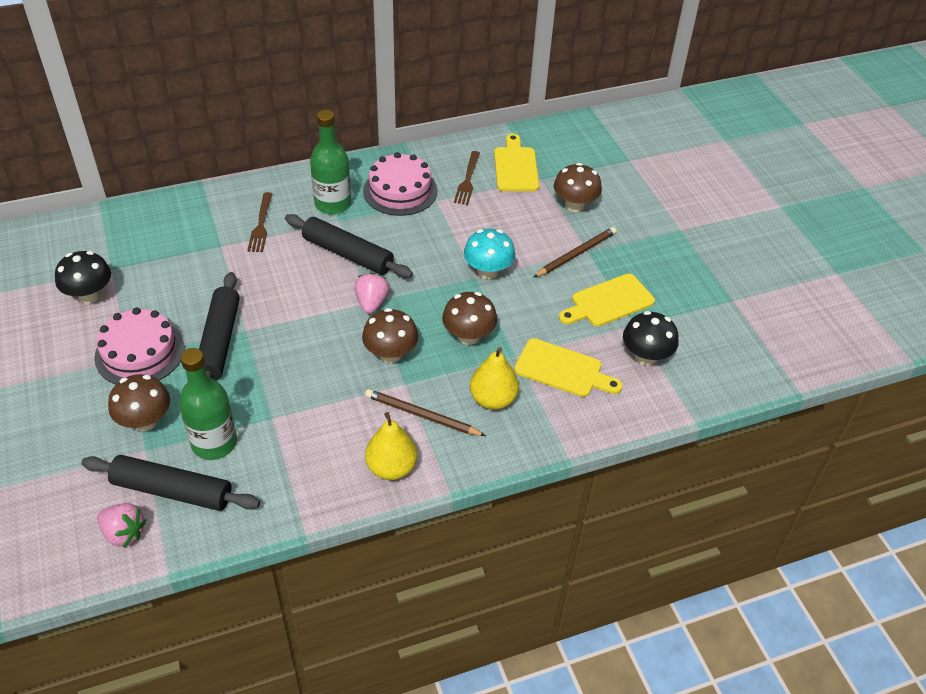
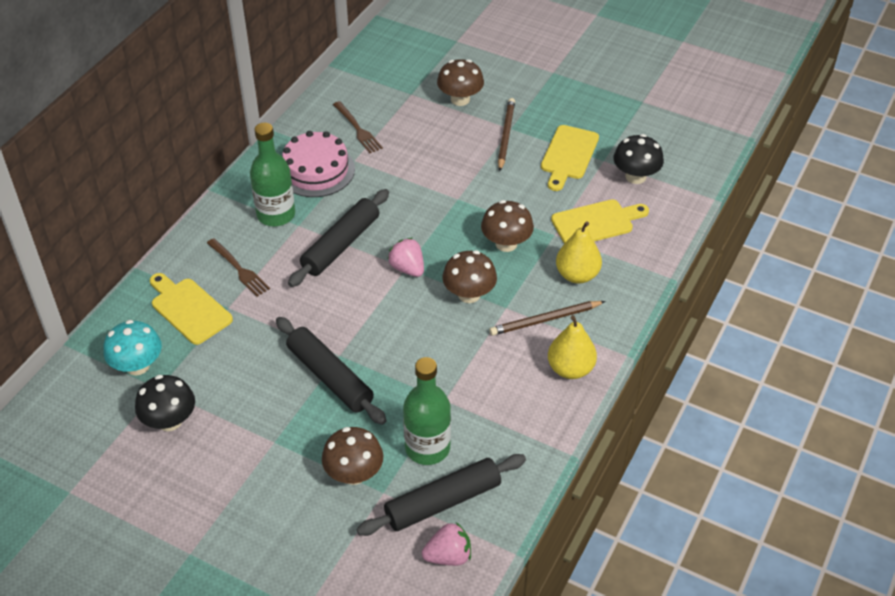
camera: 40 degrees left, 0 degrees up
(140, 352) = (278, 431): pink cake -> none
(348, 254) = (340, 245): black rolling pin -> black rolling pin turned 45 degrees counterclockwise
(488, 271) = (460, 188): turquoise mushroom -> turquoise mushroom (137, 366)
(516, 167) = (381, 96): yellow cutting board -> yellow cutting board (189, 309)

